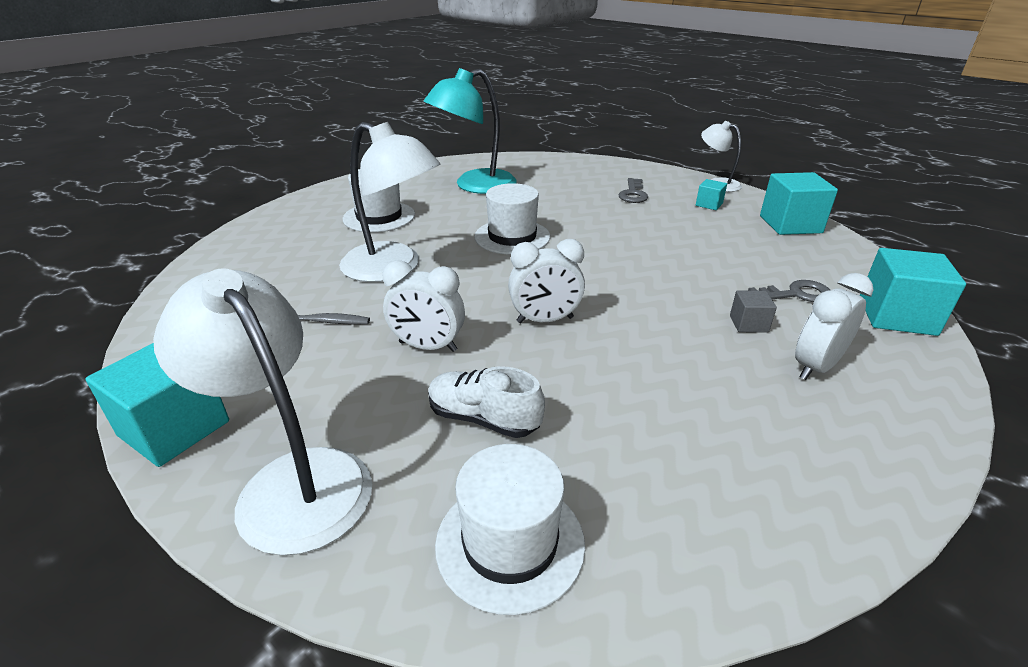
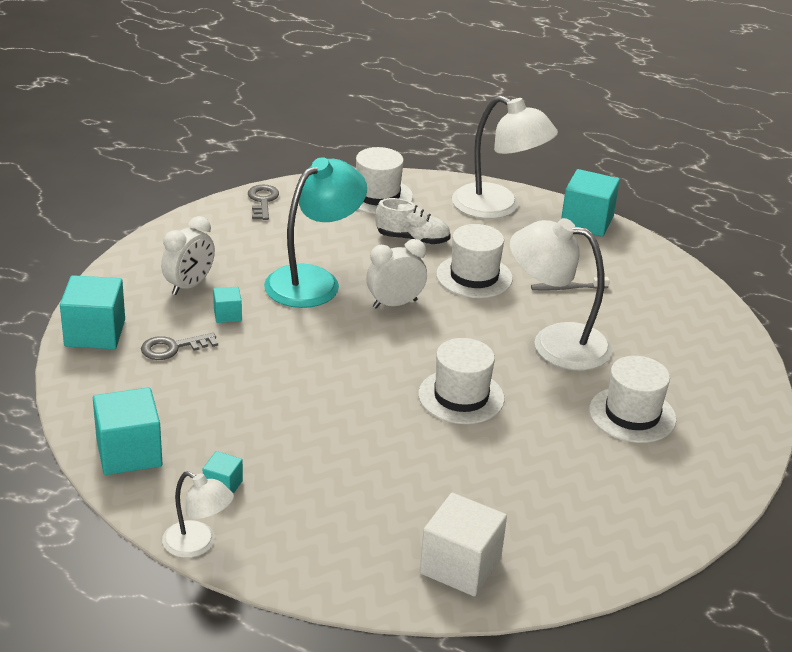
camera: 165 degrees right, 0 degrees up
(428, 346) = (474, 276): white clock -> white hat
(474, 186) = (558, 495): turquoise lamp -> turquoise lamp (313, 280)
(554, 167) = (460, 566): none -> white cube
(633, 194) = (328, 500): grey key -> grey key (263, 201)
(748, 324) = (227, 315): grey cube -> turquoise cube

